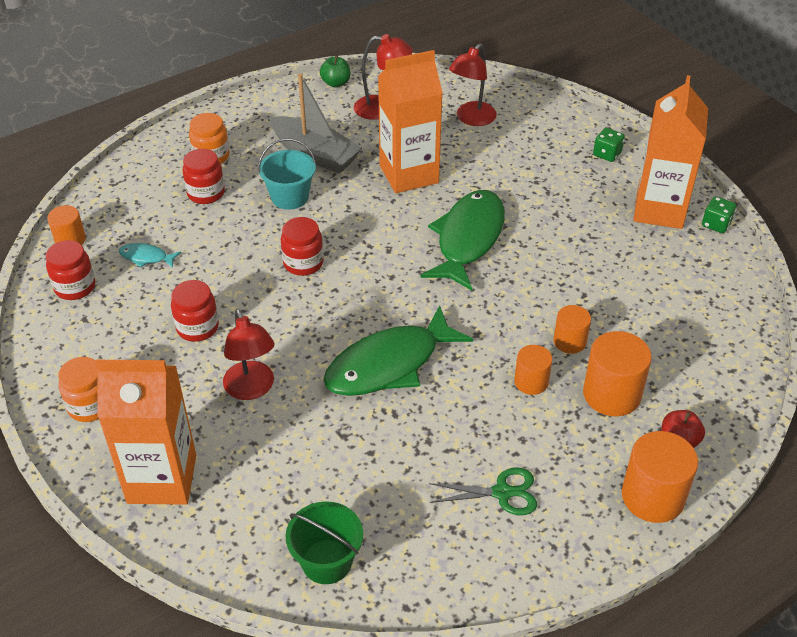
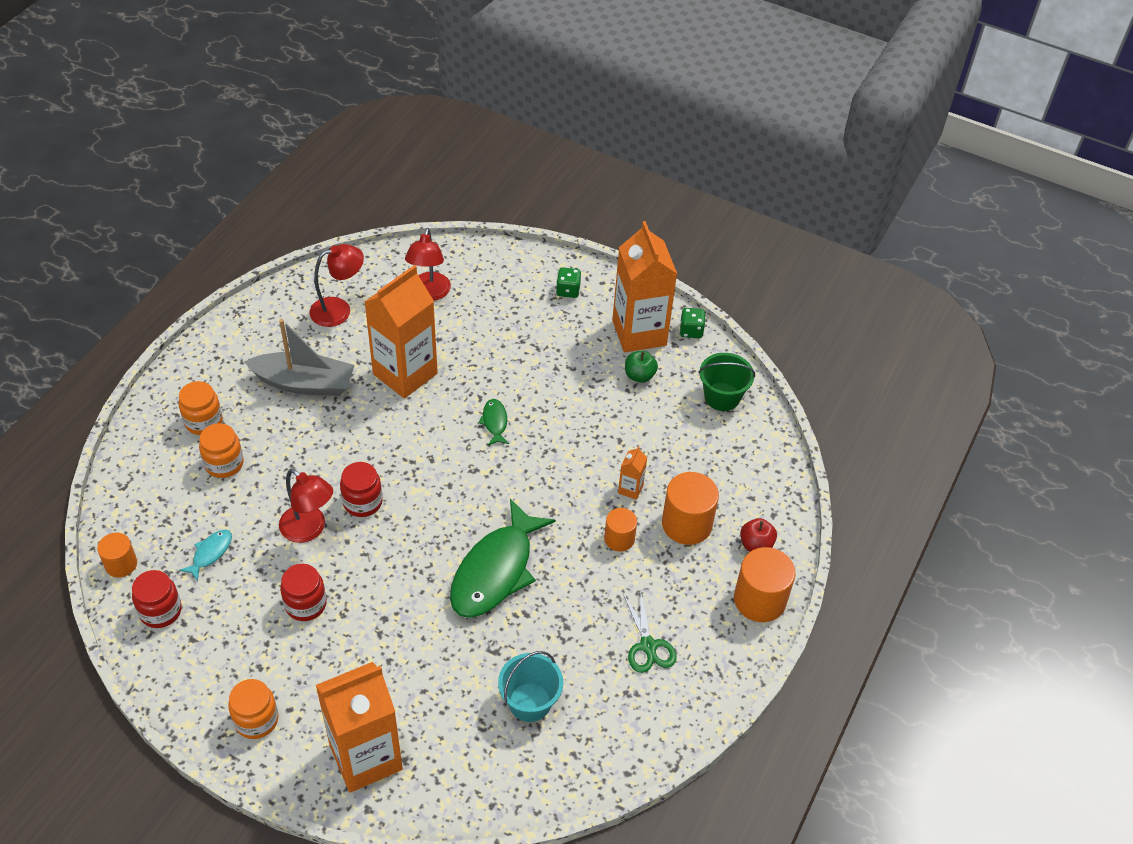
camera: 30 degrees left, 5 degrees up
(146, 257) = (210, 553): turquoise fish -> turquoise fish turned 135 degrees clockwise
(206, 193) = (224, 464): red jar -> orange jar
(252, 389) = (392, 643): red lamp -> red lamp (309, 530)
(290, 197) = (308, 438): turquoise bucket -> turquoise bucket (530, 702)
(327, 561) = (545, 765): green bucket -> green bucket (722, 397)
(336, 83) = (276, 296): green apple -> green apple (639, 375)
(468, 239) = (494, 422): green fish -> green fish, size x0.43
(502, 493) = (648, 646): green scissors -> green scissors turned 105 degrees clockwise
(569, 341) = (630, 489): orange cylinder -> orange carton

